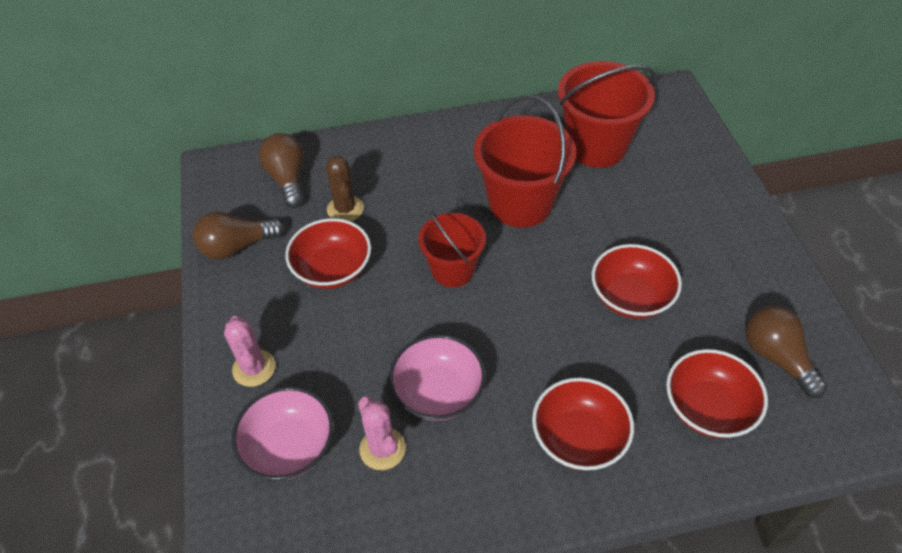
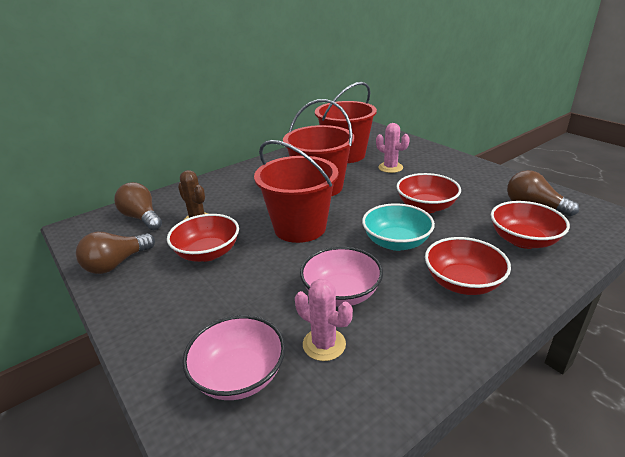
camera: 25 degrees left, 20 degrees down
(254, 368) = (173, 332): pink cactus -> pink cactus (390, 167)
(453, 270) = (300, 227): red bucket -> red bucket, size x1.57
(548, 343) = (396, 242): none -> turquoise bowl

